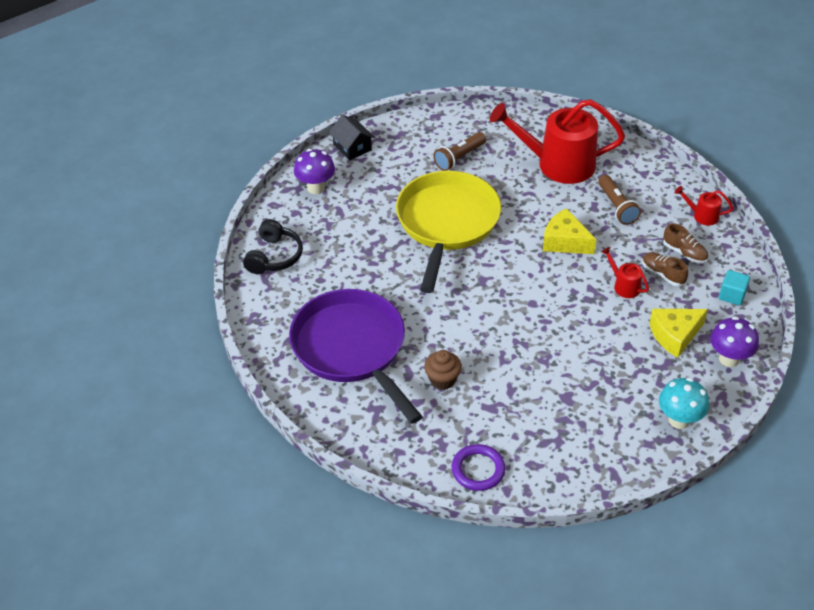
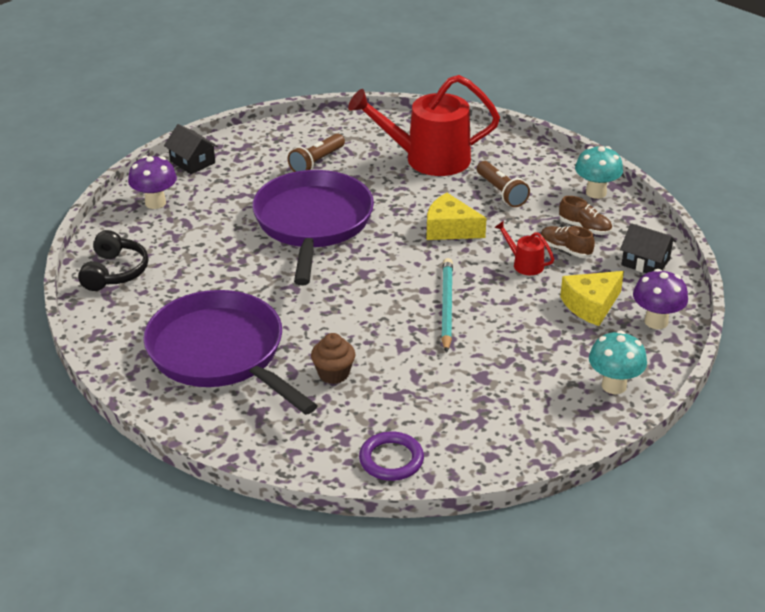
camera: 10 degrees left, 10 degrees down
(447, 223) = (313, 223): yellow pan -> purple pan
(548, 322) = (446, 306): none -> turquoise pencil
(702, 215) = (596, 192): red watering can -> turquoise mushroom
(732, 295) = (645, 262): turquoise cube -> black house

